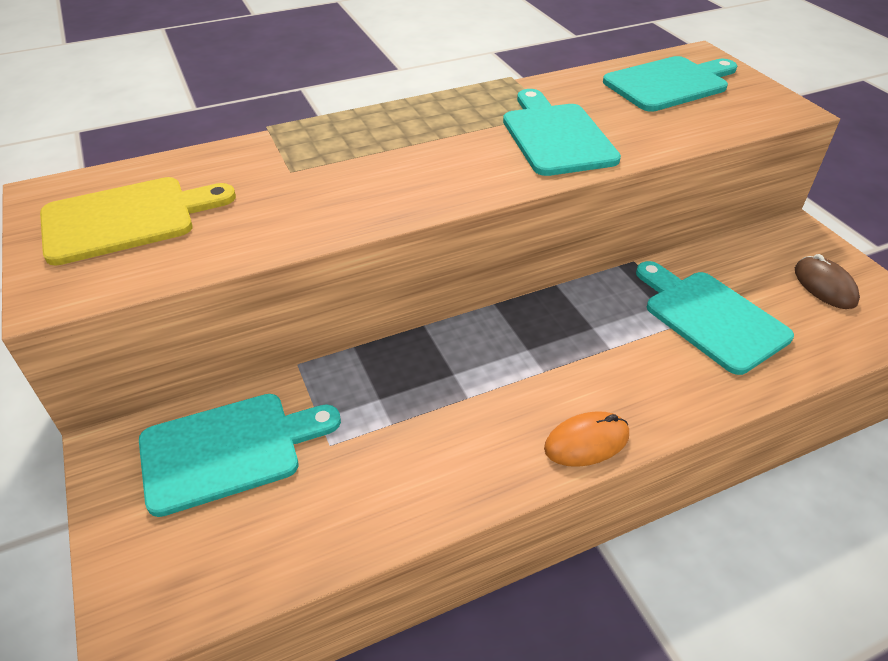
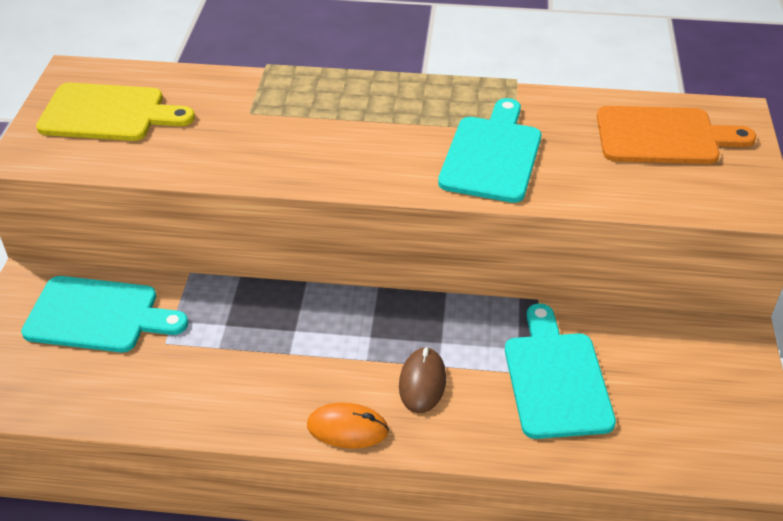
camera: 30 degrees right, 0 degrees up
(669, 83) = (664, 136): turquoise cutting board -> orange cutting board
(824, 286) = (702, 399): brown mouse -> brown mouse (422, 382)

